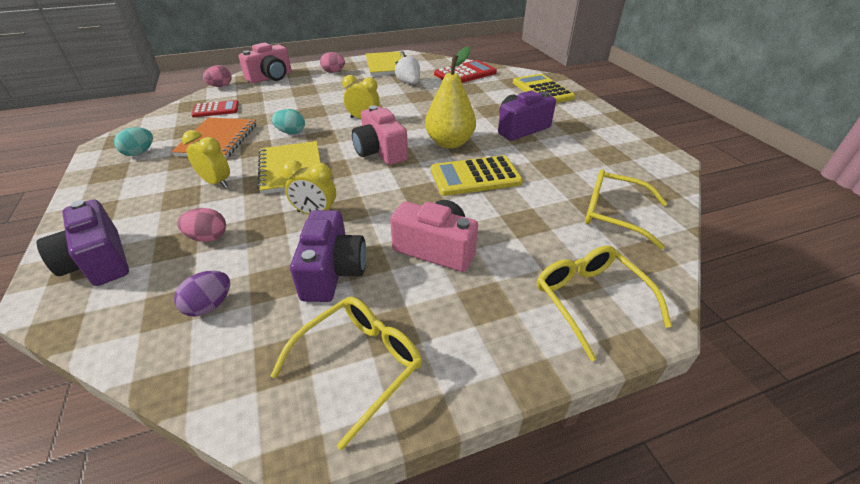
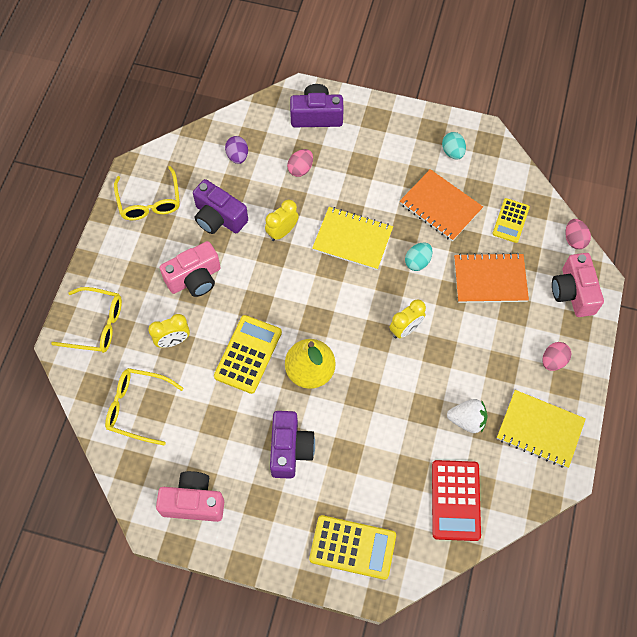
camera: 125 degrees right, 25 degrees up
(216, 109) = (510, 221): red calculator -> yellow calculator
(216, 183) = (366, 189): yellow clock -> yellow clock (173, 341)
(284, 103) = (490, 279): none -> orange notebook
(380, 152) = (334, 310): pink camera -> pink camera (193, 502)
(613, 214) = (138, 407): yellow glasses -> yellow glasses turned 135 degrees counterclockwise

